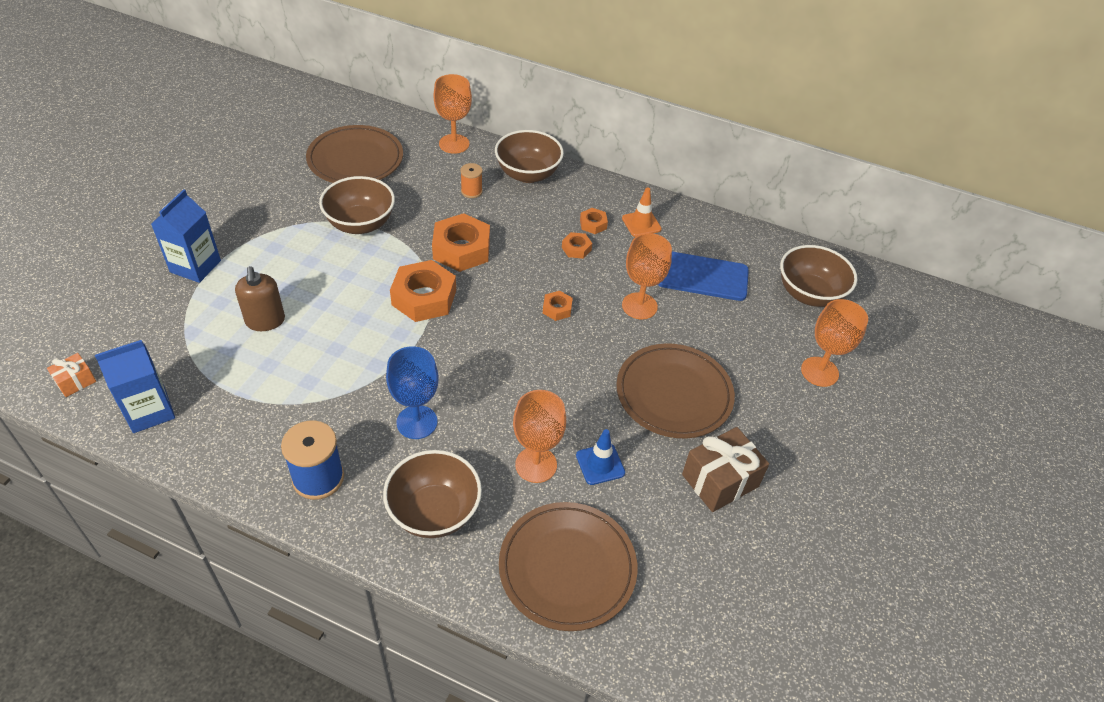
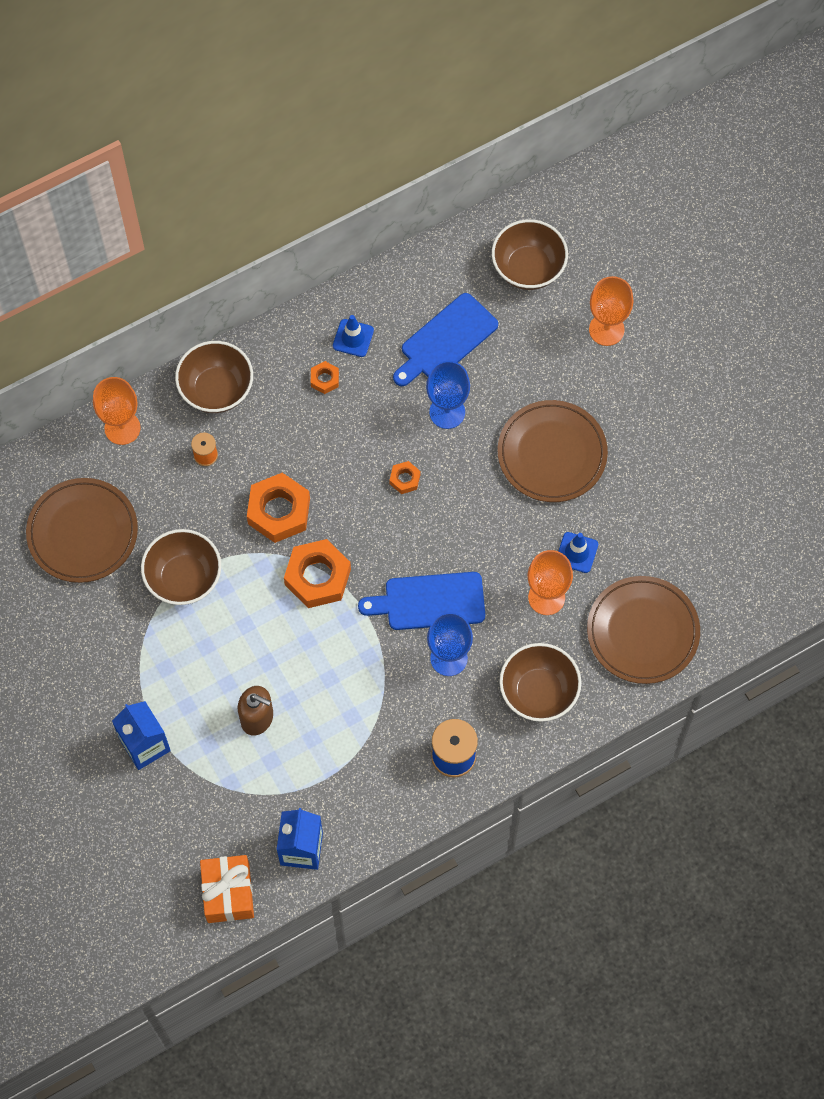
camera: 50 degrees left, 20 degrees up
(75, 381) = (228, 893): orange gift -> orange gift, size x1.87
(461, 380) = (429, 601): none -> blue cutting board
(576, 248) = (345, 415): orange nut -> none
(639, 306) = (447, 412): orange goblet -> blue goblet
(641, 224) = (353, 338): orange traffic cone -> blue traffic cone
(720, 480) = (647, 480): brown gift -> none

